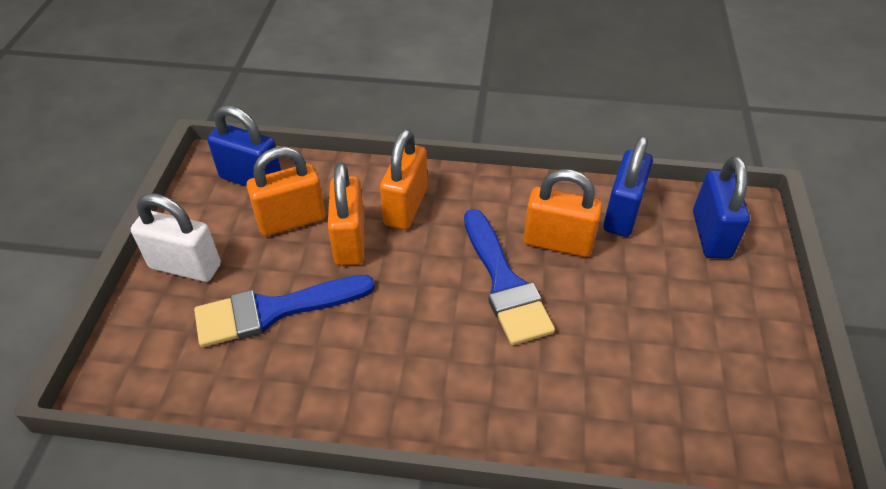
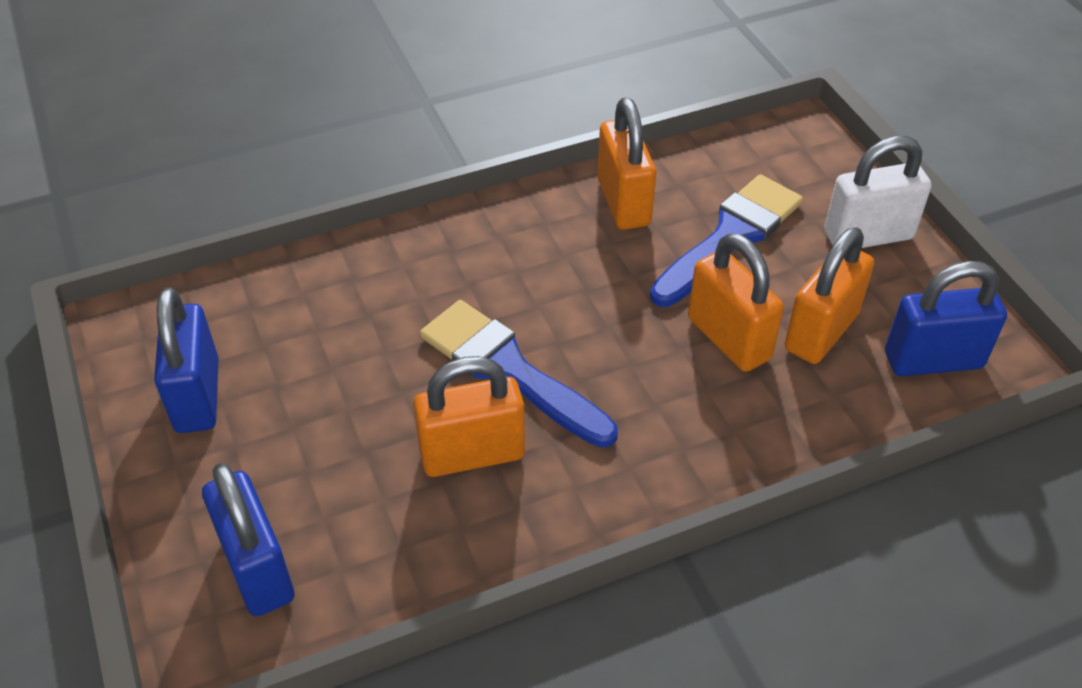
camera: 150 degrees right, 0 degrees up
(405, 207) = (705, 414): orange padlock -> orange padlock (623, 202)
(622, 213) = (402, 545): blue padlock -> blue padlock (197, 396)

